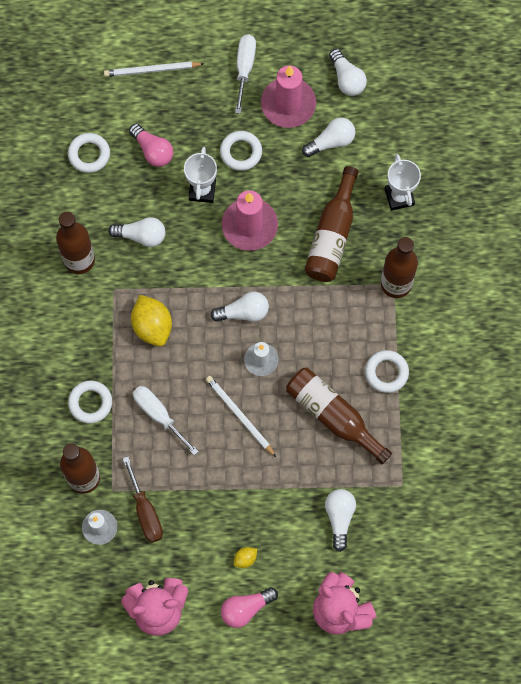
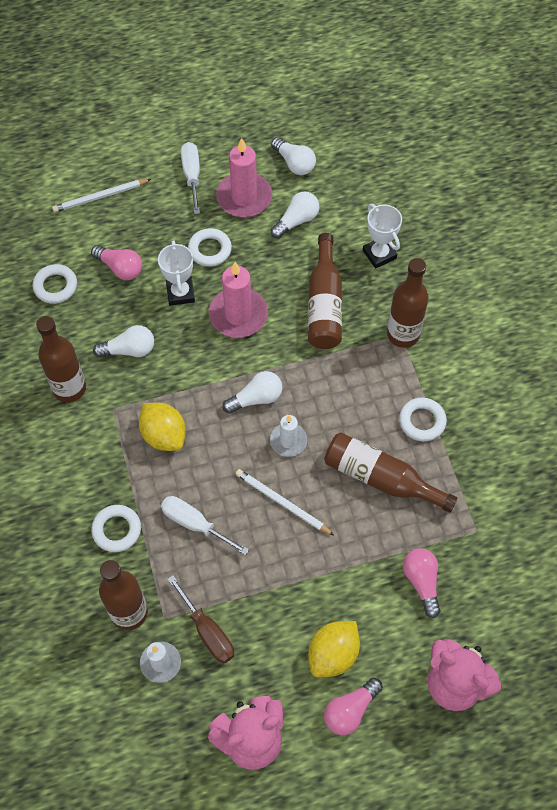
camera: 15 degrees left, 10 degrees down
(245, 559) = (333, 654): yellow lemon -> yellow lemon, size x2.11
(339, 517) = (422, 582): white light bulb -> pink light bulb

